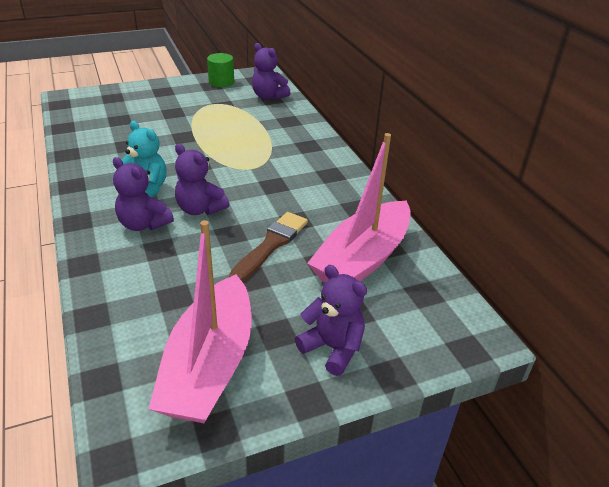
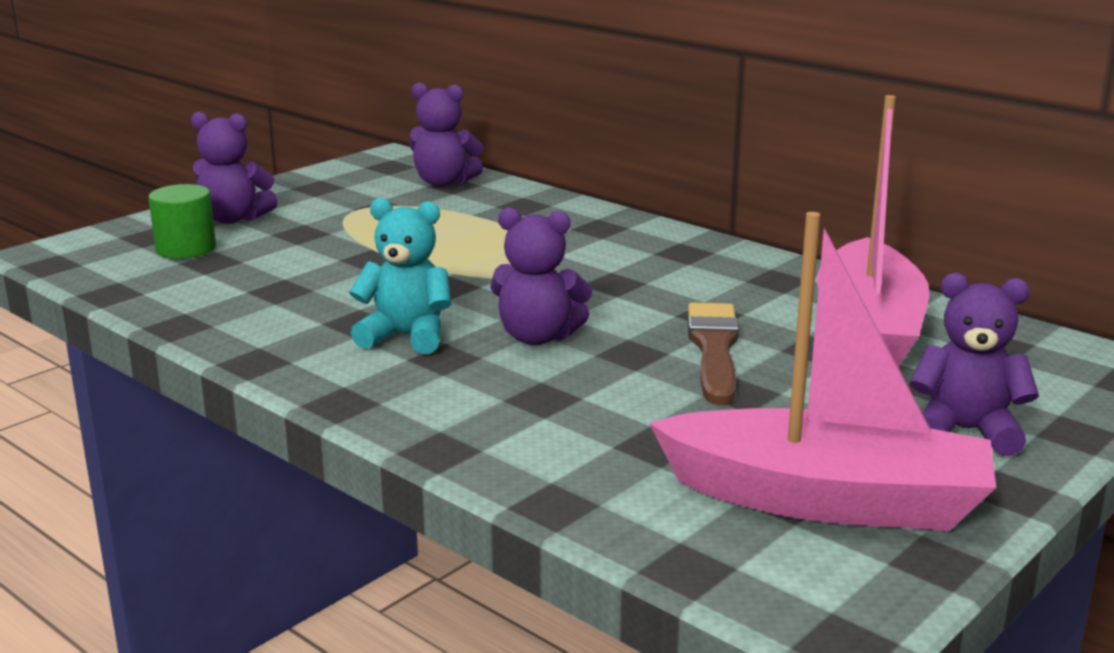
camera: 25 degrees left, 15 degrees down
(143, 224) = (468, 377): purple teddy bear -> purple teddy bear (234, 219)
(210, 365) = (825, 500): pink boat -> pink boat turned 60 degrees counterclockwise
(221, 82) = (331, 180): green cylinder -> green cylinder (186, 249)

